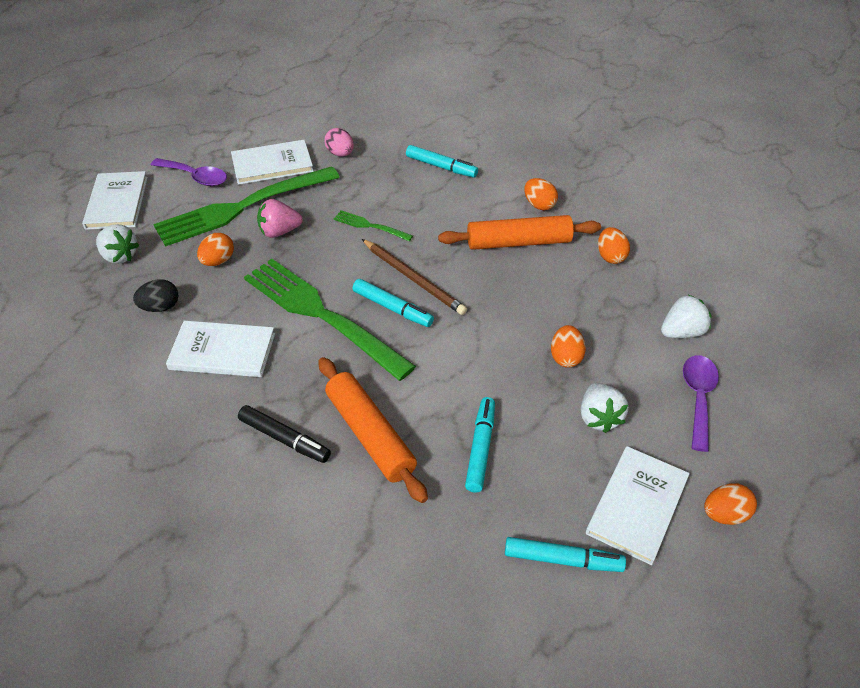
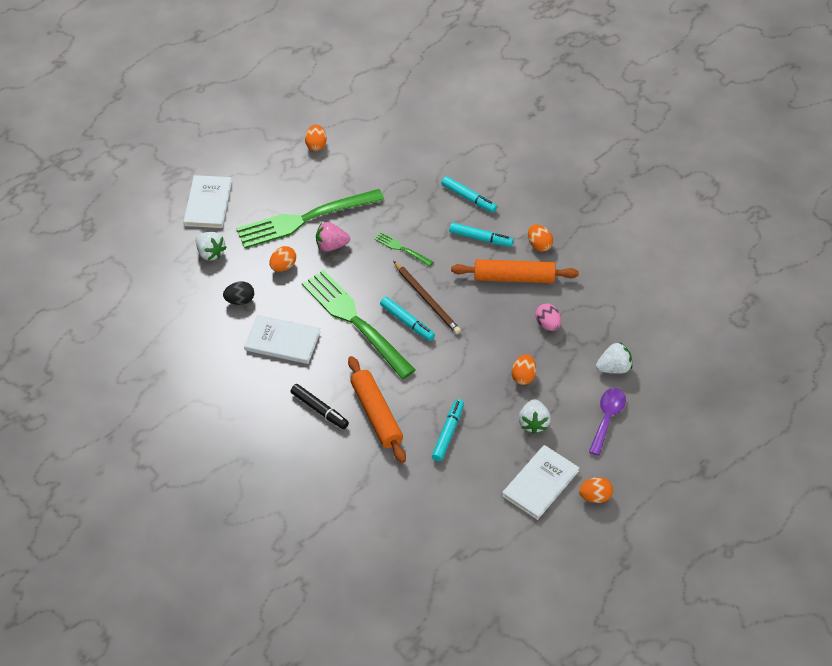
camera: 10 degrees right, 5 degrees up
(195, 177) = (269, 185): purple spoon -> none
(272, 164) = (332, 180): white book -> none
(340, 154) = (388, 175): pink egg -> pink egg (547, 324)
(563, 559) = (483, 509): turquoise marker -> turquoise marker (481, 238)
(610, 256) = (581, 299): orange egg -> orange egg (316, 145)

